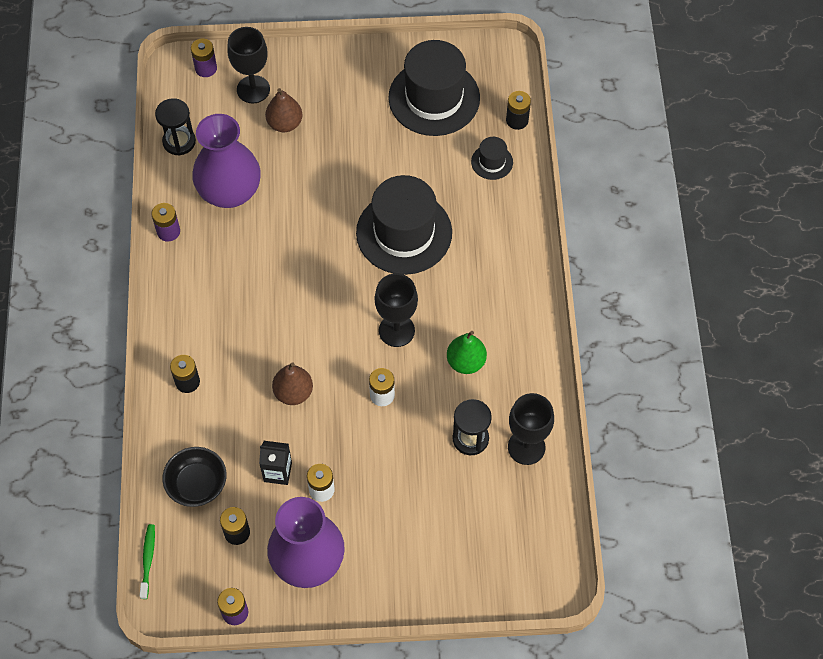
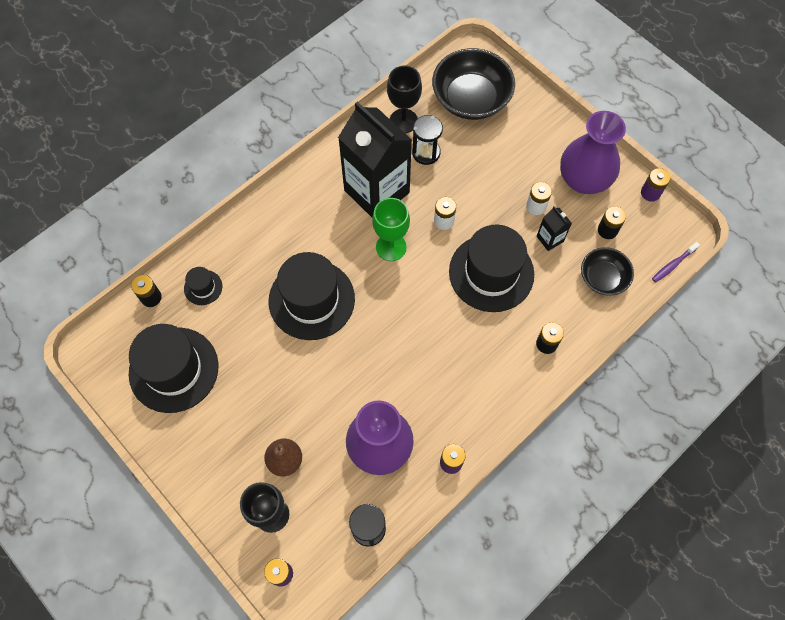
camera: 130 degrees left, 5 degrees up
(148, 560) = (673, 264): green toothbrush -> purple toothbrush
(293, 392) = (491, 273): brown pear -> black hat
(396, 330) = (391, 247): black goblet -> green goblet
(466, 362) = (376, 191): green pear -> black carton
(497, 534) = (471, 99): none -> black bowl

